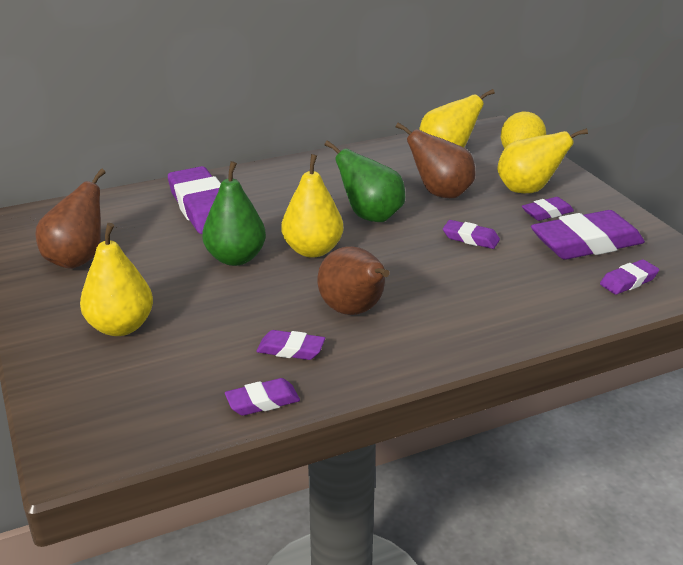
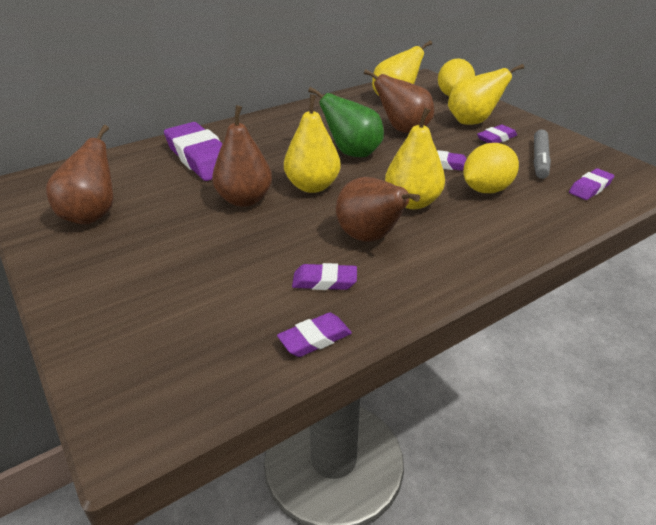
camera: 10 degrees left, 5 degrees up
(121, 327) = (150, 277): yellow pear -> yellow pear (412, 202)
(236, 258) = (244, 200): green pear -> brown pear
(505, 272) = (486, 189): none -> yellow lemon
(586, 243) = (539, 160): purple eraser -> grey marker

